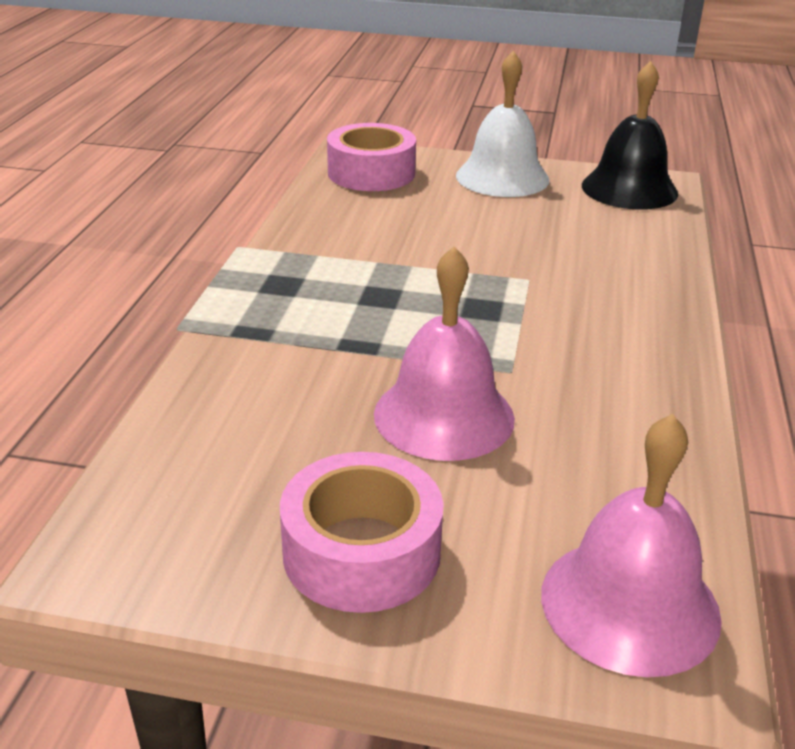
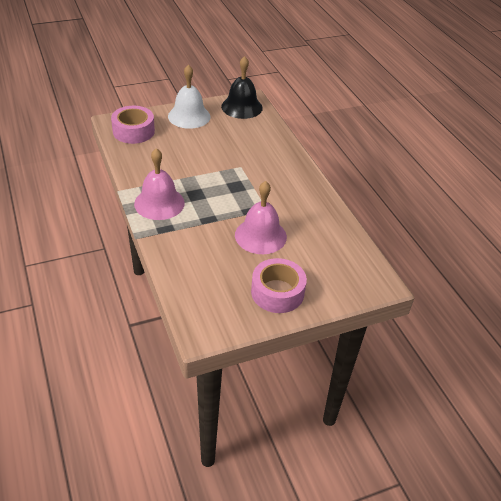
camera: 35 degrees left, 10 degrees up
(630, 604) = (358, 274): pink bell -> pink bell (159, 203)

